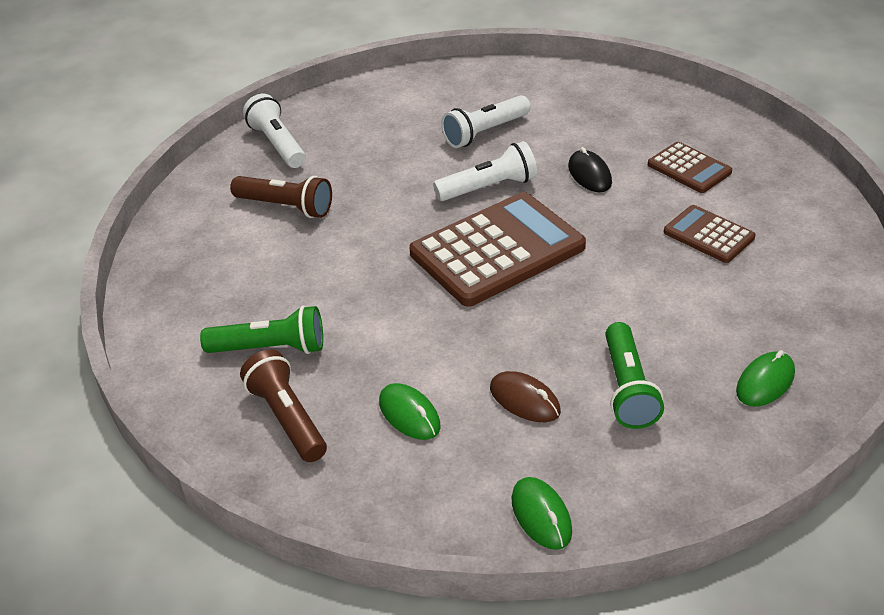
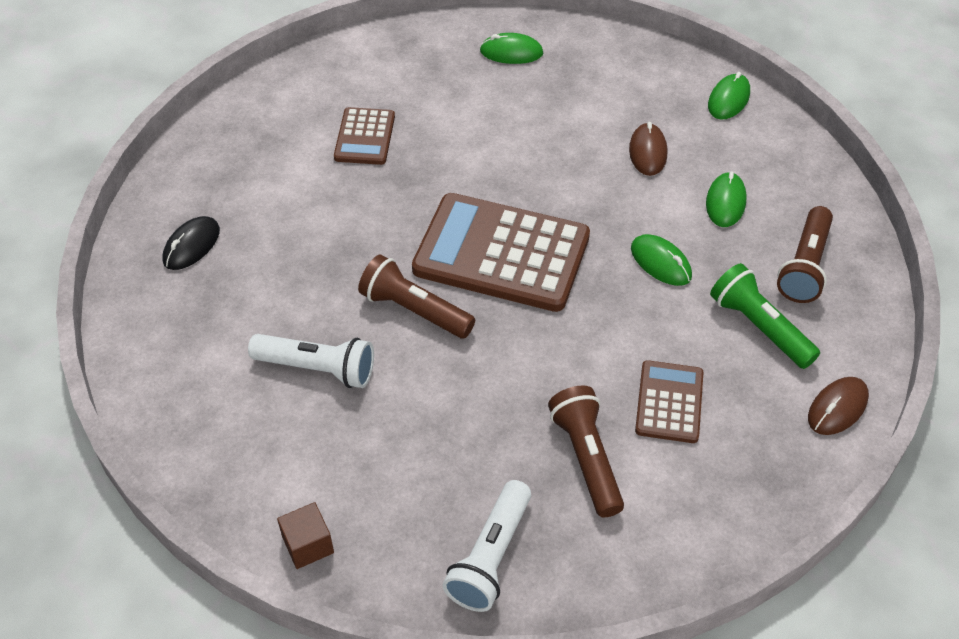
camera: 130 degrees left, 10 degrees up
(161, 344) = (837, 408): none -> brown mouse
(367, 91) = (308, 545): none -> brown cube
(392, 331) = (661, 262): none -> green mouse
(488, 187) = (414, 310): white flashlight -> brown flashlight
(589, 175) = (333, 248): black mouse -> black mouse (192, 246)
(628, 388) = (583, 109): green flashlight -> none
(689, 168) = (270, 186): brown calculator -> brown calculator (669, 402)

